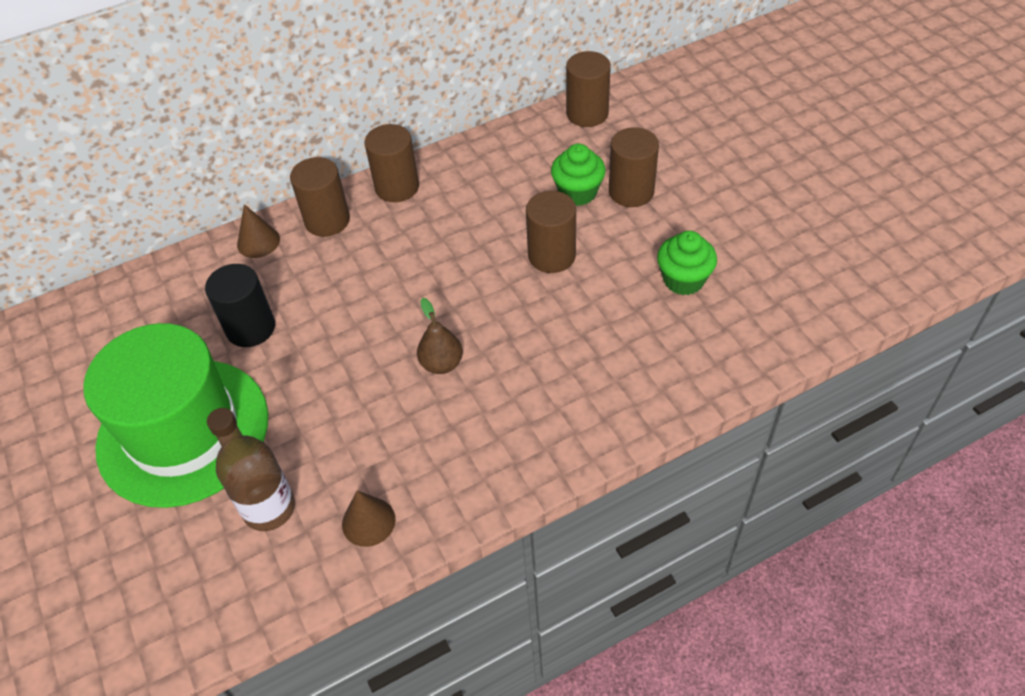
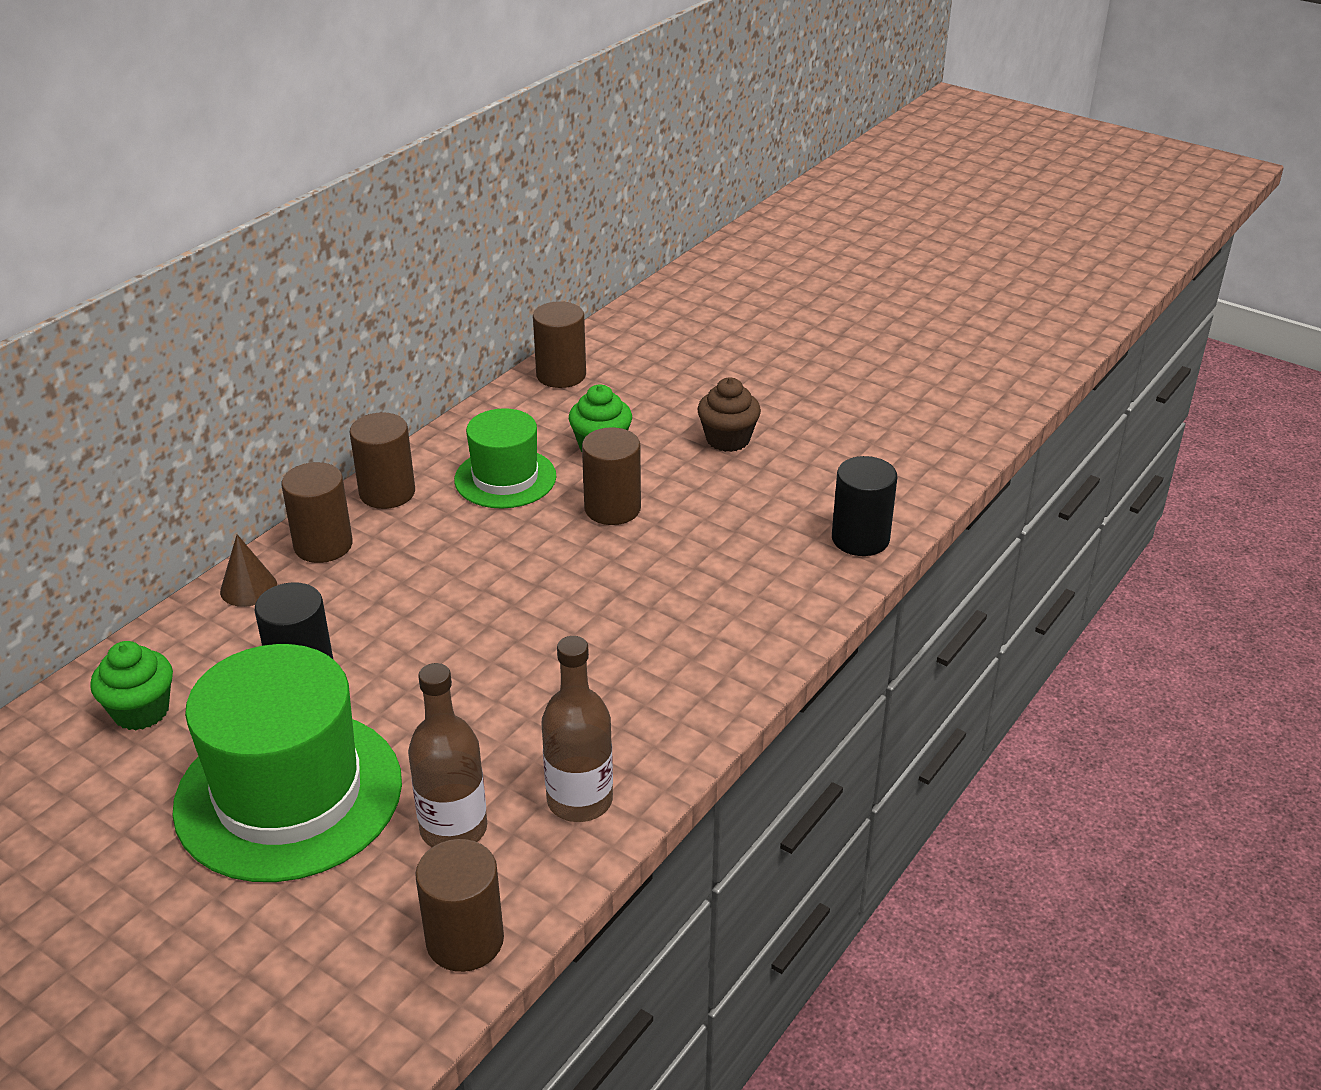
camera: 30 degrees left, 15 degrees down
(368, 521) = (580, 800): brown cone -> brown bottle
(441, 363) = (559, 637): brown pear -> none
(488, 200) = (505, 478): none -> green hat
(631, 191) = (658, 432): brown cylinder -> brown cylinder (465, 940)
(683, 280) = (765, 492): green cupcake -> green cupcake (141, 711)
(684, 216) = (728, 439): none -> brown cupcake
(736, 354) = (860, 539): none -> black cylinder

